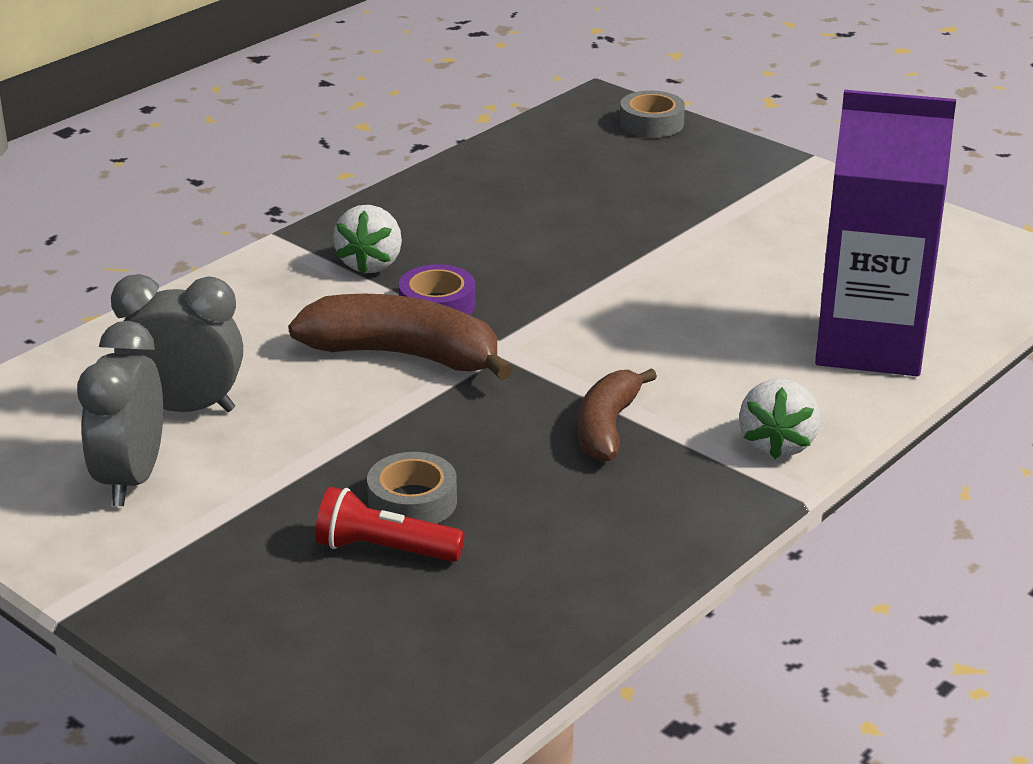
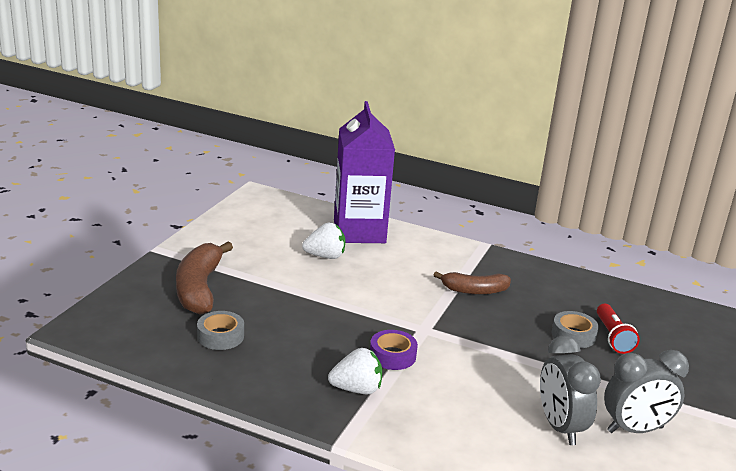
camera: 110 degrees left, 5 degrees down
(404, 355) = (452, 358): brown banana -> brown banana (199, 288)
(651, 123) = (114, 305): grey tape -> grey tape (220, 336)
(777, 444) = (456, 250): white strawberry -> white strawberry (325, 256)

